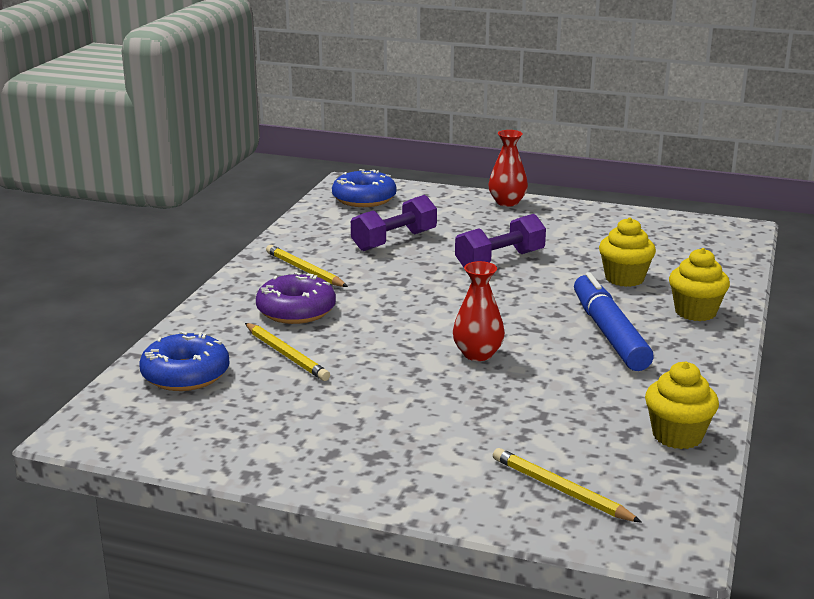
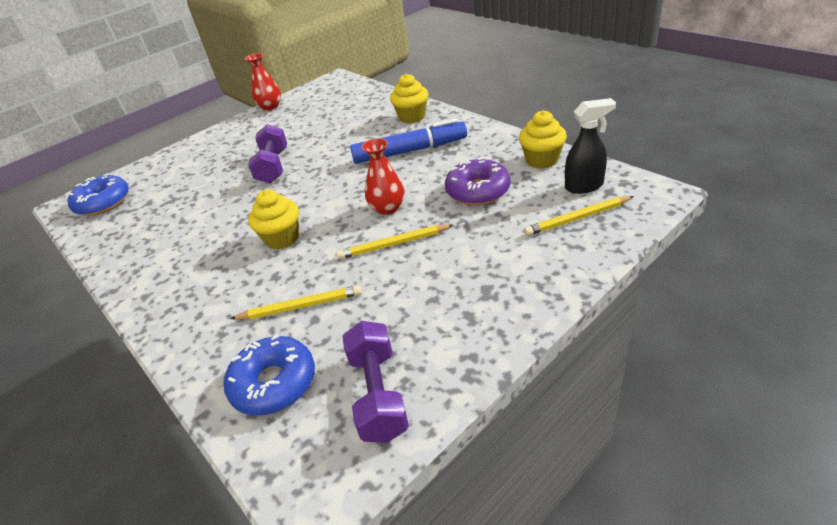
camera: 55 degrees left, 15 degrees up
(296, 310) = (235, 283): purple donut -> purple donut (478, 191)
(305, 270) = (176, 262): yellow pencil -> yellow pencil (393, 244)
(394, 241) = (188, 205): purple dumbbell -> purple dumbbell (378, 394)
(507, 202) = (199, 143): red vase -> red vase (270, 107)
(609, 334) = (409, 151): blue marker -> blue marker turned 150 degrees clockwise
(624, 278) = (349, 128): yellow cupcake -> yellow cupcake (282, 238)
(641, 482) = (584, 186): none -> black spray bottle

